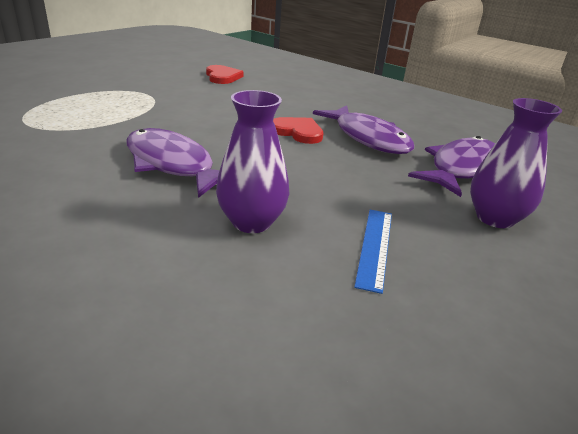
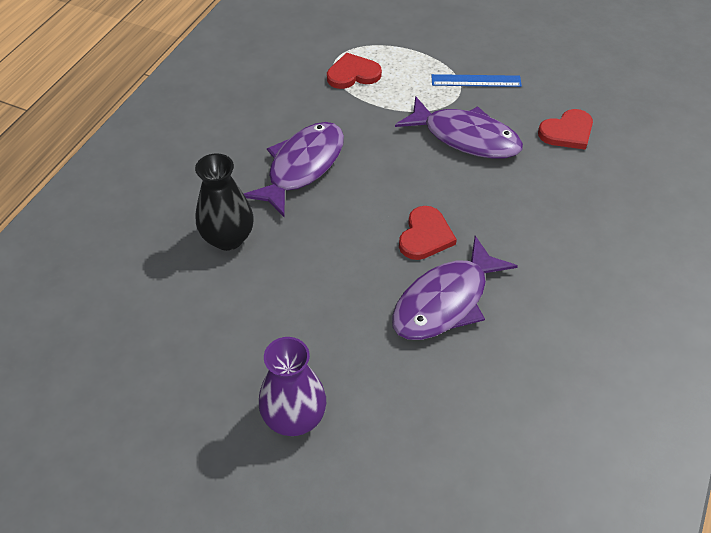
camera: 80 degrees right, 20 degrees up
(63, 121) = (353, 74): none -> red heart
(251, 222) = (228, 238): purple vase -> black vase
(374, 247) = (215, 320): blue ruler -> blue ruler (476, 81)
(461, 168) = (403, 397): purple fish -> purple fish (466, 137)

